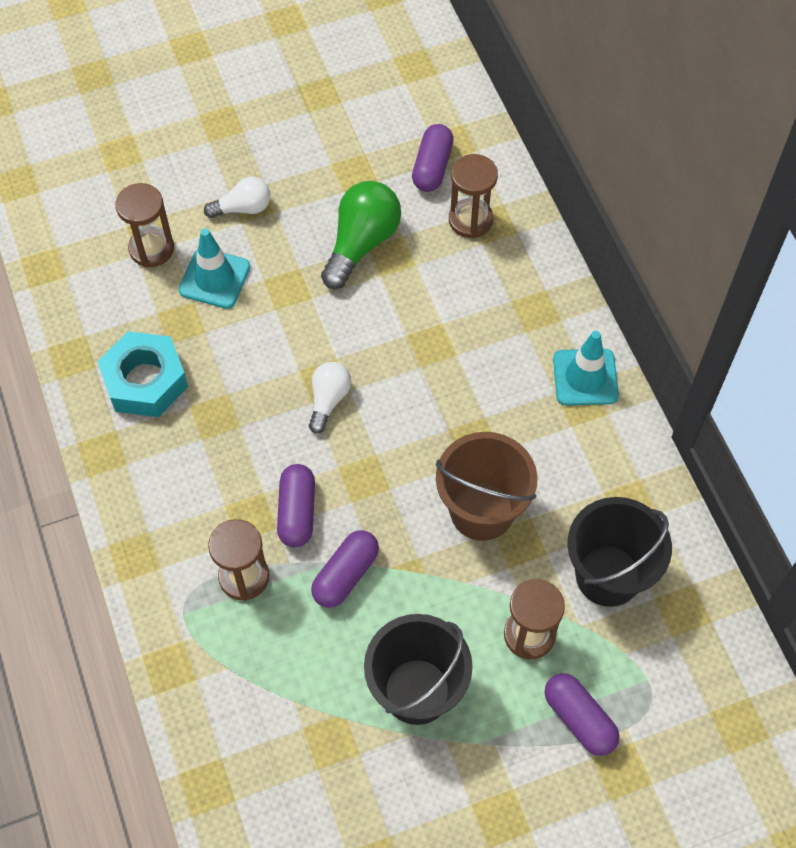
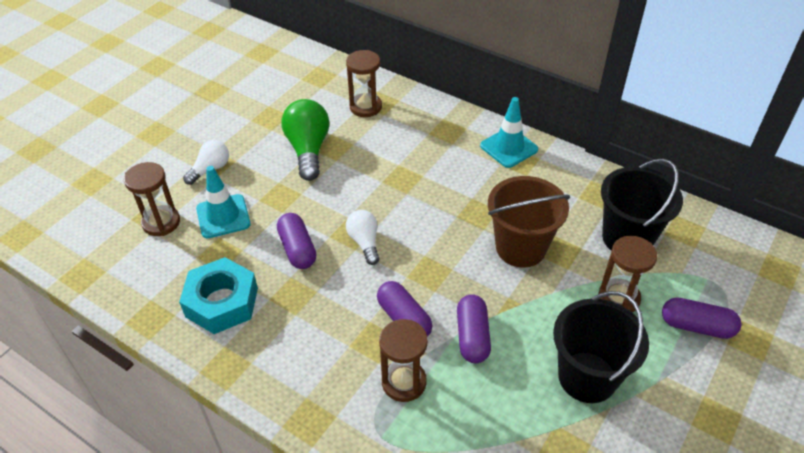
camera: 35 degrees left, 15 degrees down
(432, 167) = (317, 93): purple capsule -> purple capsule (297, 249)

